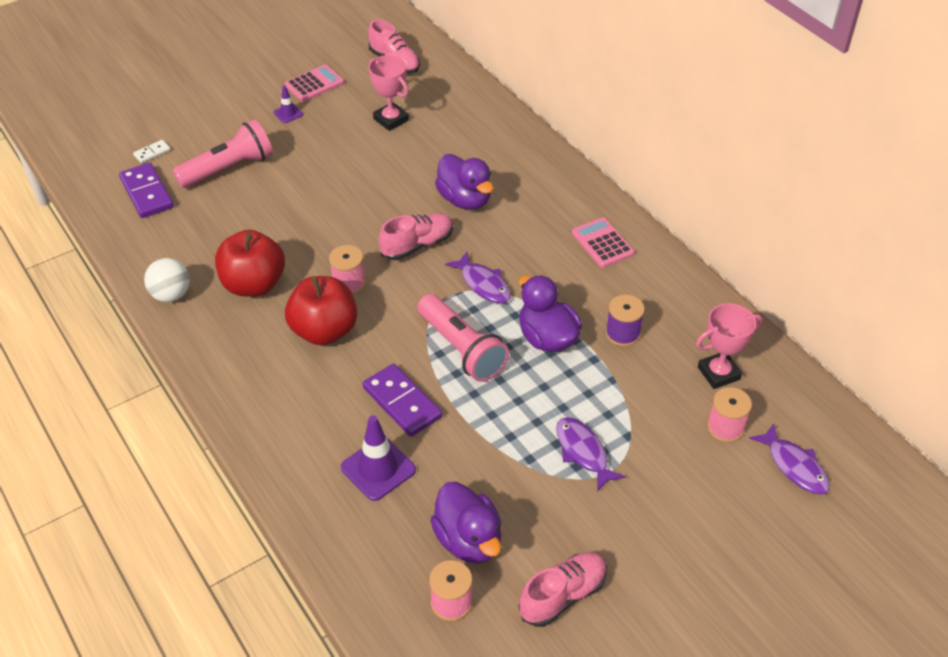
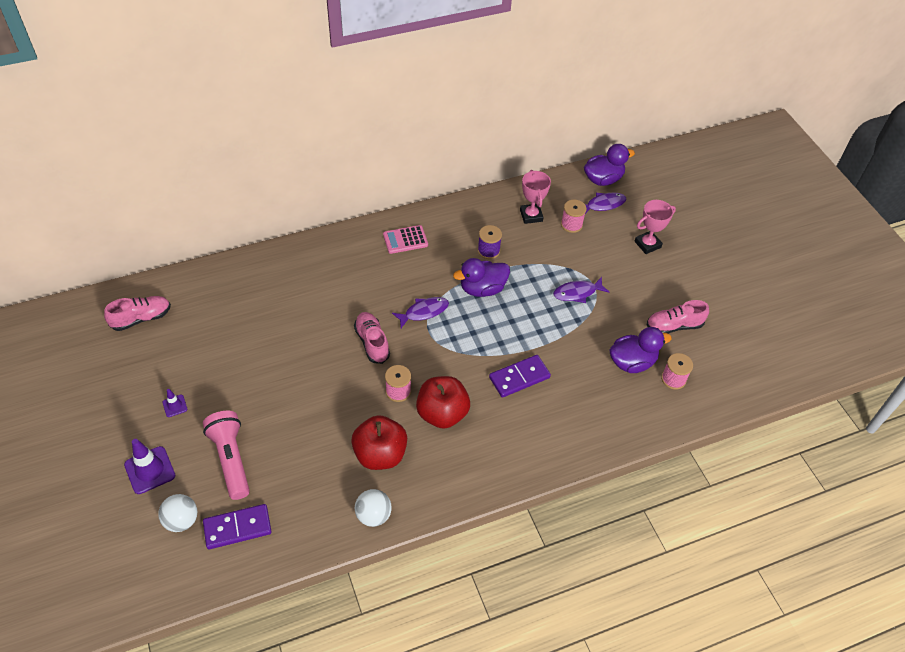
camera: 80 degrees left, 5 degrees up
(152, 153) = (181, 520): white domino -> white ball
(314, 84) = (142, 381): pink calculator -> none
(378, 469) = (571, 400): purple traffic cone -> purple traffic cone (150, 470)
(391, 120) = (218, 334): pink trophy -> pink trophy (647, 244)
(462, 349) = (480, 336): pink flashlight -> none
(465, 199) = (333, 305): purple duck -> purple duck (603, 179)
(563, 595) = (674, 326): pink shoe -> pink shoe turned 75 degrees counterclockwise

